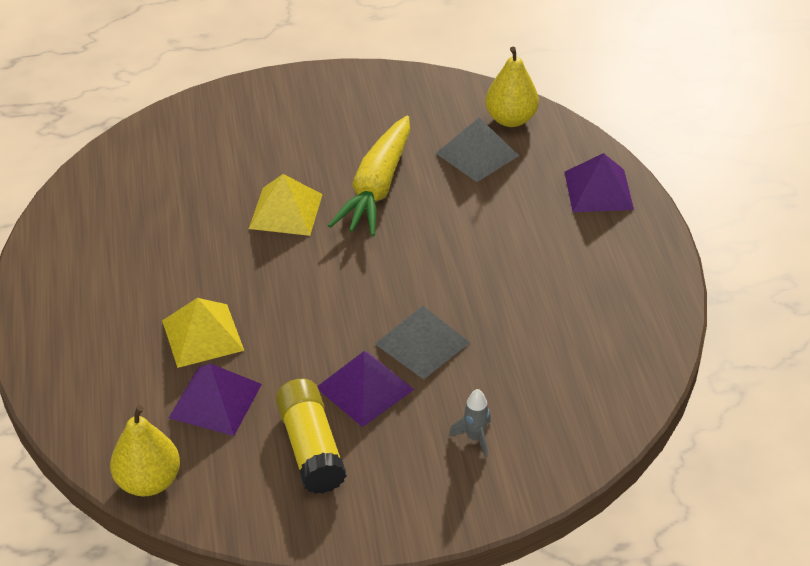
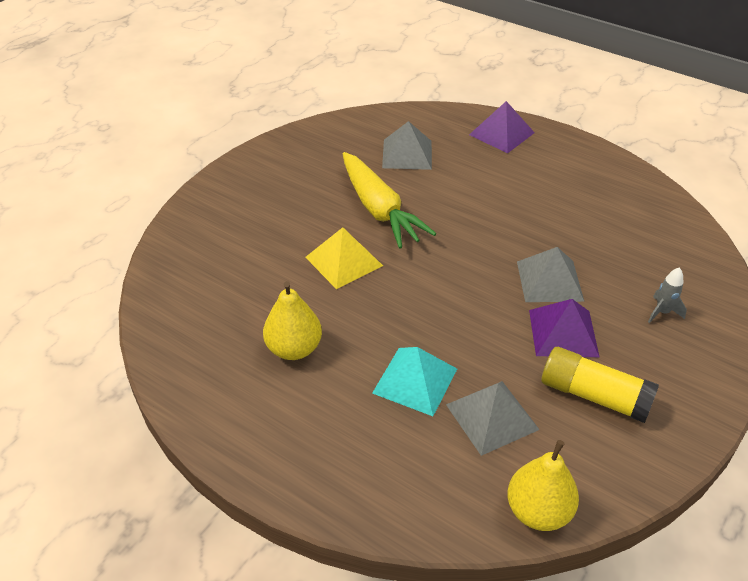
camera: 45 degrees left, 0 degrees up
(202, 335) = (415, 381): yellow pyramid -> turquoise pyramid
(215, 401) = (492, 417): purple pyramid -> grey pyramid
(510, 119) = (395, 124): yellow pear -> yellow pear (294, 349)

